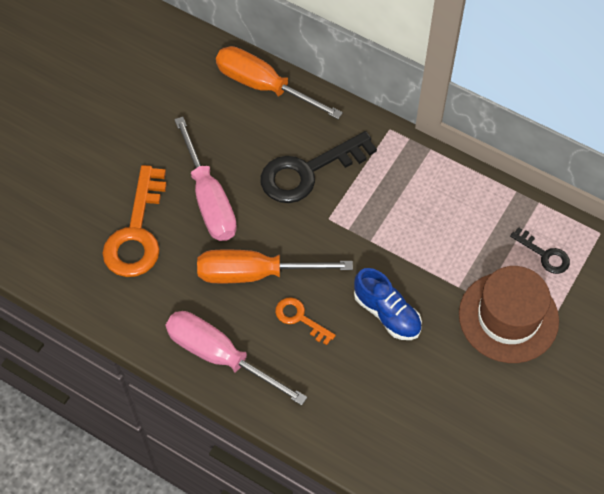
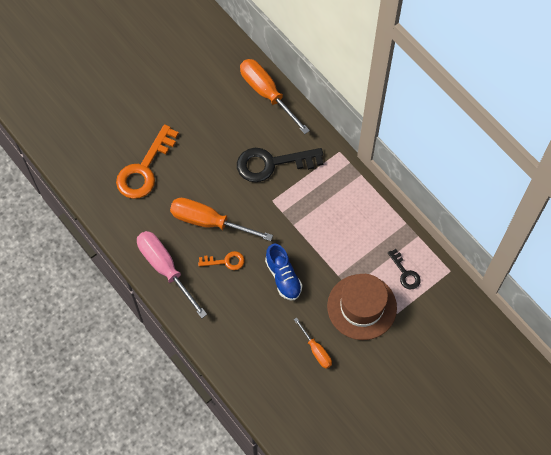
camera: 20 degrees right, 5 degrees up
(209, 199) = (199, 162): pink screwdriver -> none
(299, 318) = (225, 261): orange key -> orange key turned 120 degrees clockwise
(474, 396) = (316, 350): none -> orange screwdriver

